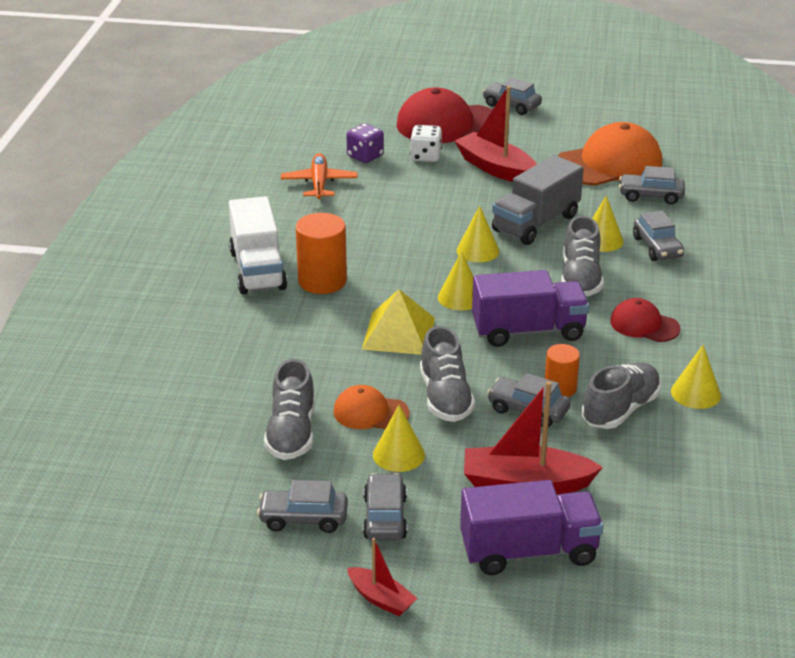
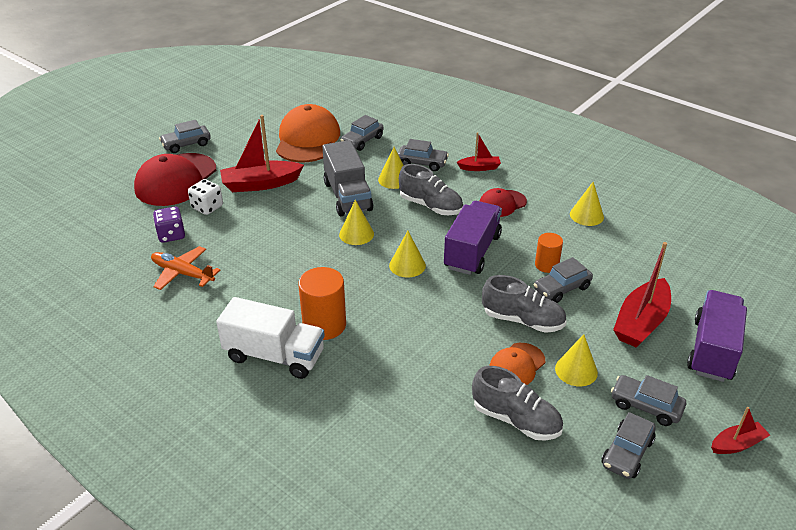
camera: 60 degrees left, 5 degrees up
(398, 333) = (428, 312): yellow pyramid -> none
(620, 410) = (585, 250): grey shoe -> none
(699, 288) = (479, 168): none -> red boat

